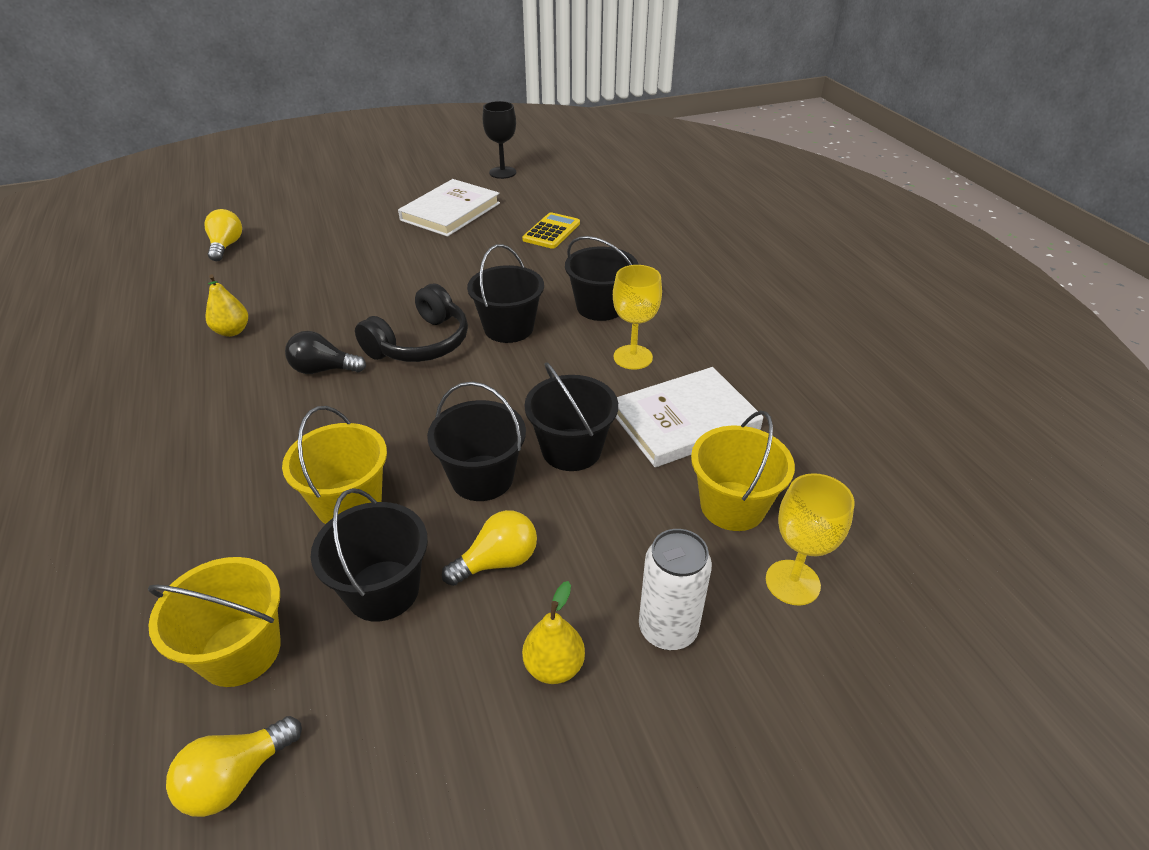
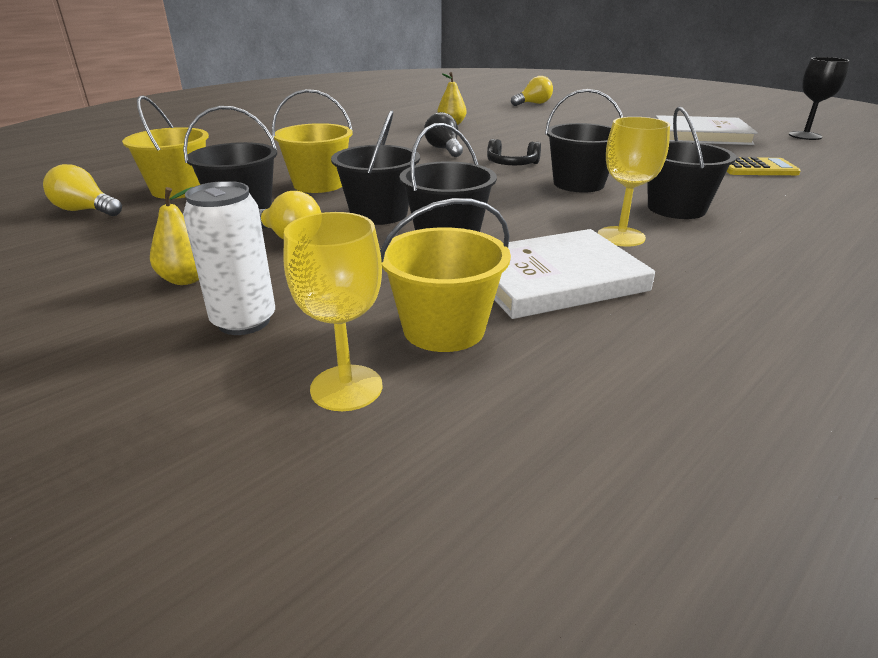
camera: 65 degrees right, 10 degrees down
(420, 343) = (512, 164): black headphones -> black headphones, size x0.59
(684, 421) = (554, 279): white book -> white book turned 60 degrees counterclockwise

